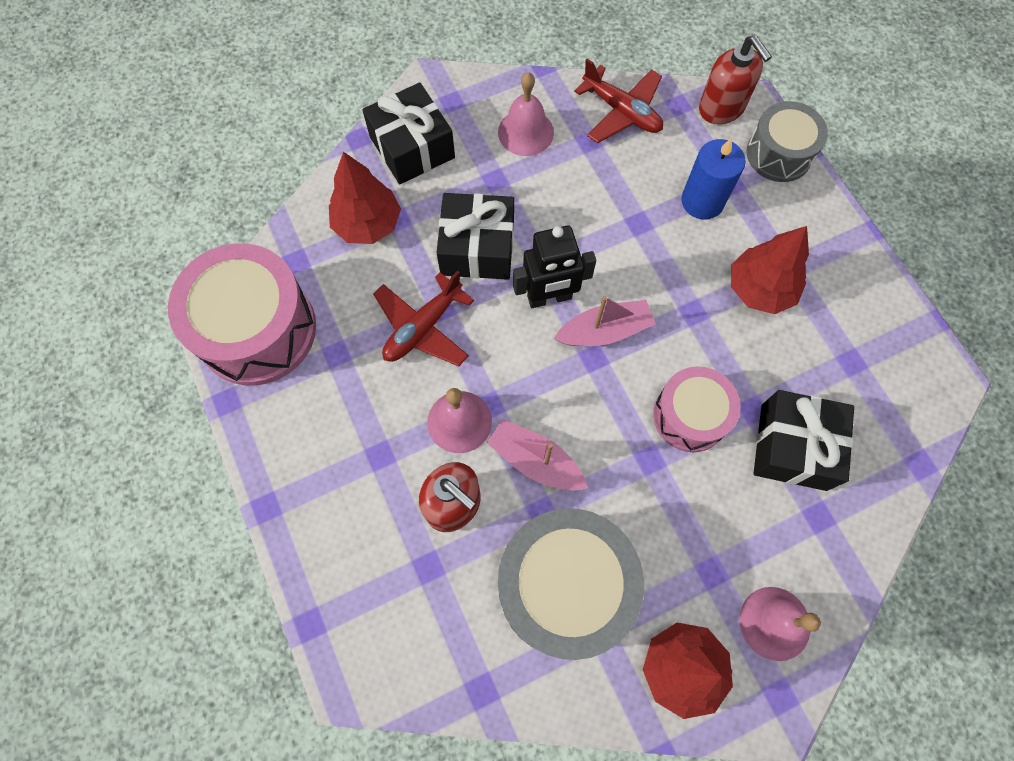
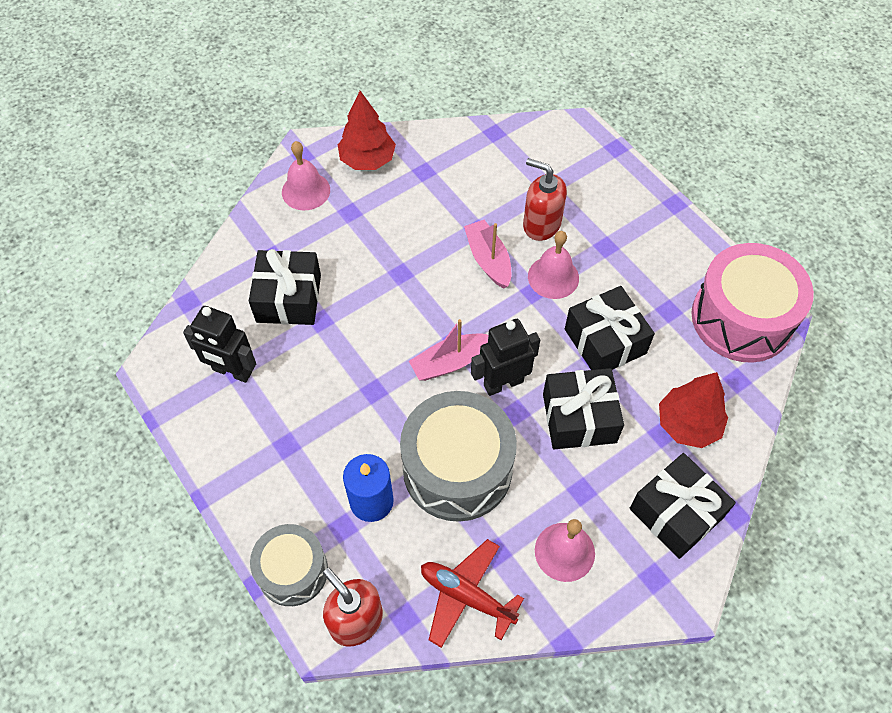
camera: 170 degrees right, 10 degrees down
(423, 327) = (605, 341): red plane -> black gift
(535, 461) = (488, 260): pink boat -> pink boat turned 135 degrees counterclockwise
(564, 586) = (452, 190): grey drum -> grey drum (457, 468)
(690, 416) = (371, 308): pink drum -> none
(760, 289) = (314, 421): red tree -> none
(855, 360) = (232, 371): none -> black robot

